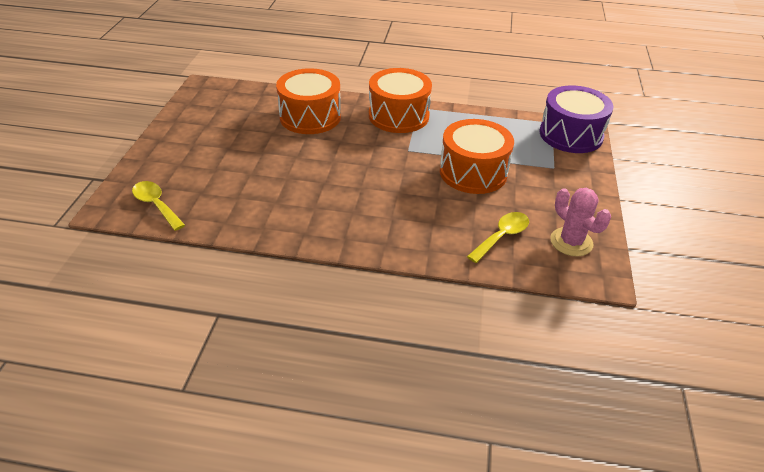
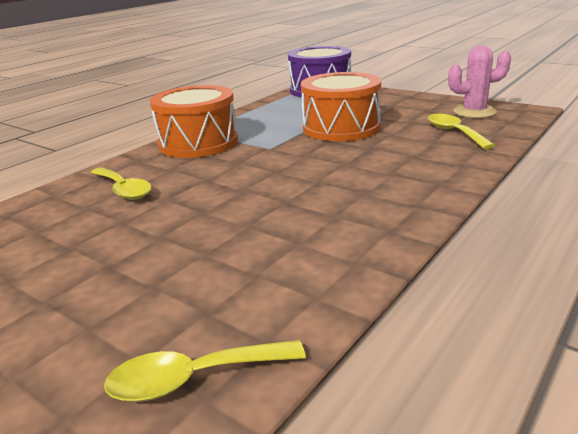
camera: 60 degrees left, 15 degrees down
(310, 117) = (123, 190): orange drum -> yellow spoon

